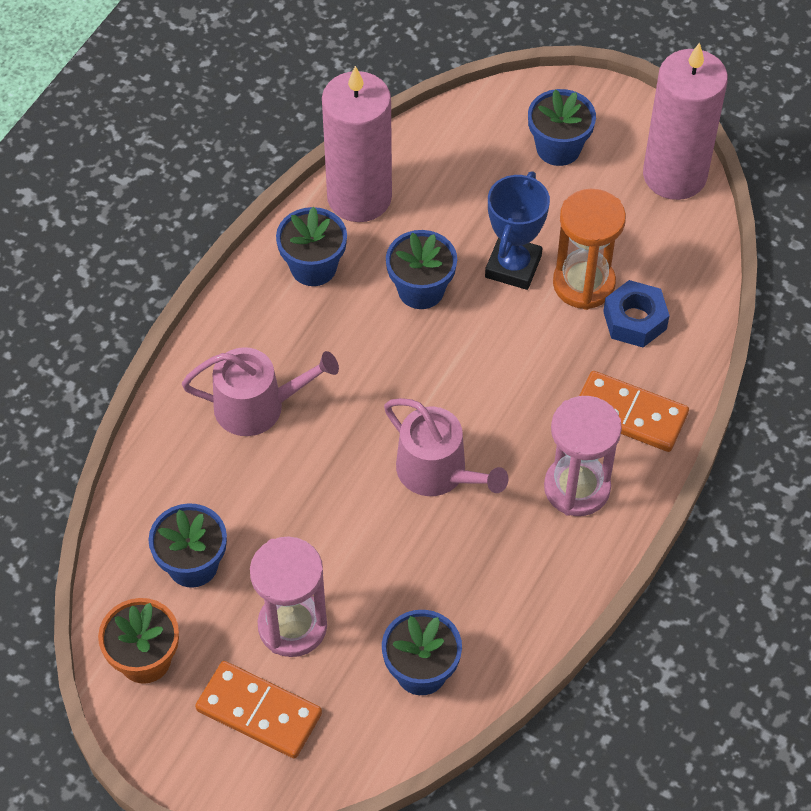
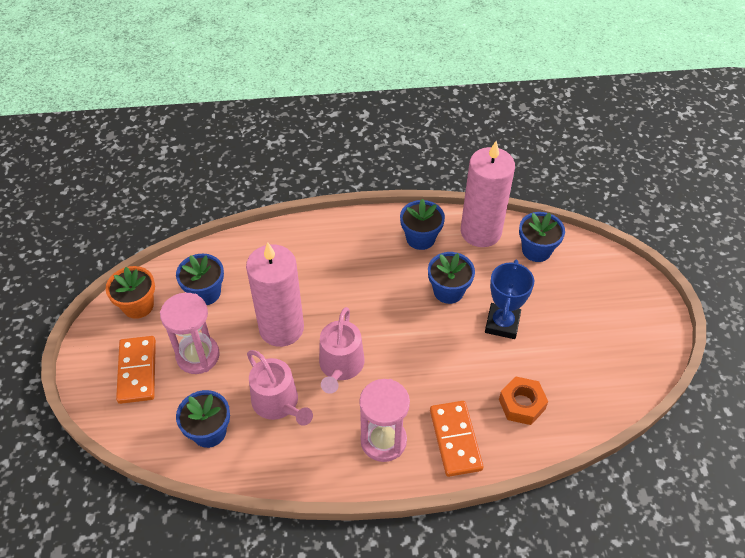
camera: 55 degrees right, 5 degrees down
(258, 406) = (318, 265): pink watering can -> pink watering can (278, 403)
(513, 266) = (502, 323): blue trophy -> blue trophy turned 60 degrees counterclockwise
(558, 148) = (600, 299): blue flower pot -> blue flower pot (536, 250)
(583, 284) = (522, 364): orange hourglass -> none
(634, 320) = (521, 404): blue nut -> orange nut
(674, 175) = (641, 366): pink candle -> pink candle (281, 328)

